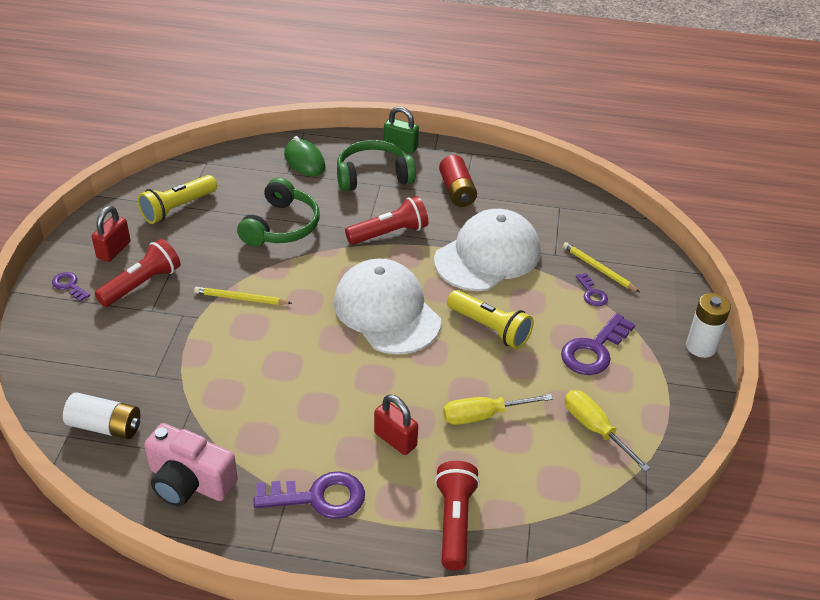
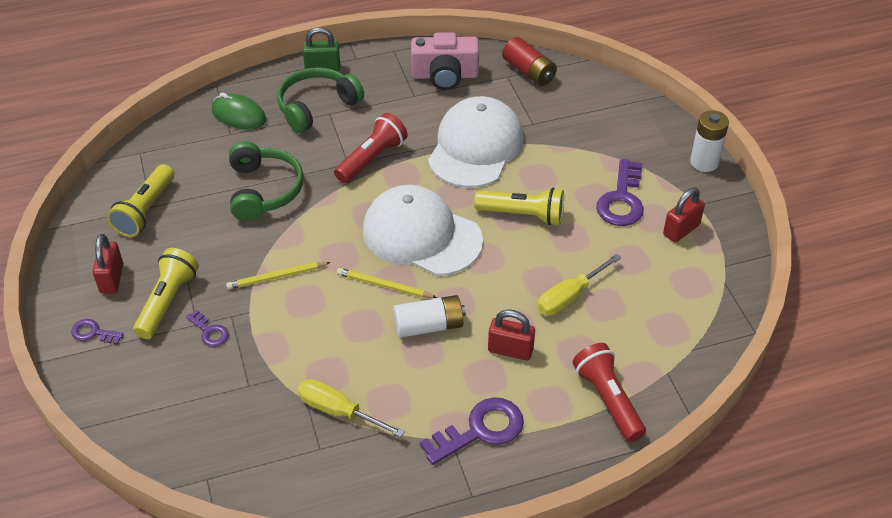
camera: 25 degrees left, 5 degrees up
(105, 426) = (237, 453): white battery -> white battery (429, 326)
(142, 284) = (167, 301): red flashlight -> yellow flashlight
(189, 481) = (356, 468): pink camera -> pink camera (445, 75)
(457, 191) = (406, 94): red battery -> red battery (529, 72)
(592, 293) = (587, 148): purple key -> purple key (209, 331)
(594, 428) = (666, 269): yellow screwdriver -> yellow screwdriver (338, 411)
(598, 269) = (578, 123): yellow pencil -> yellow pencil (384, 286)
(634, 399) = (681, 230): none -> red padlock

